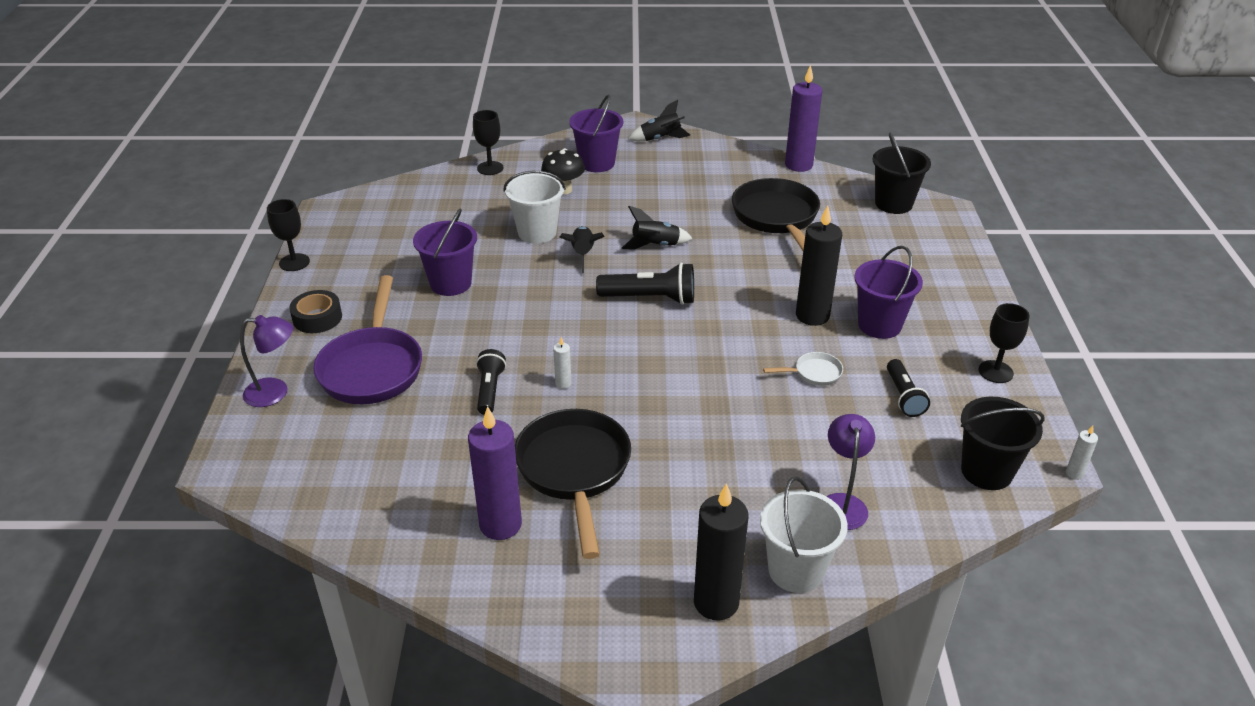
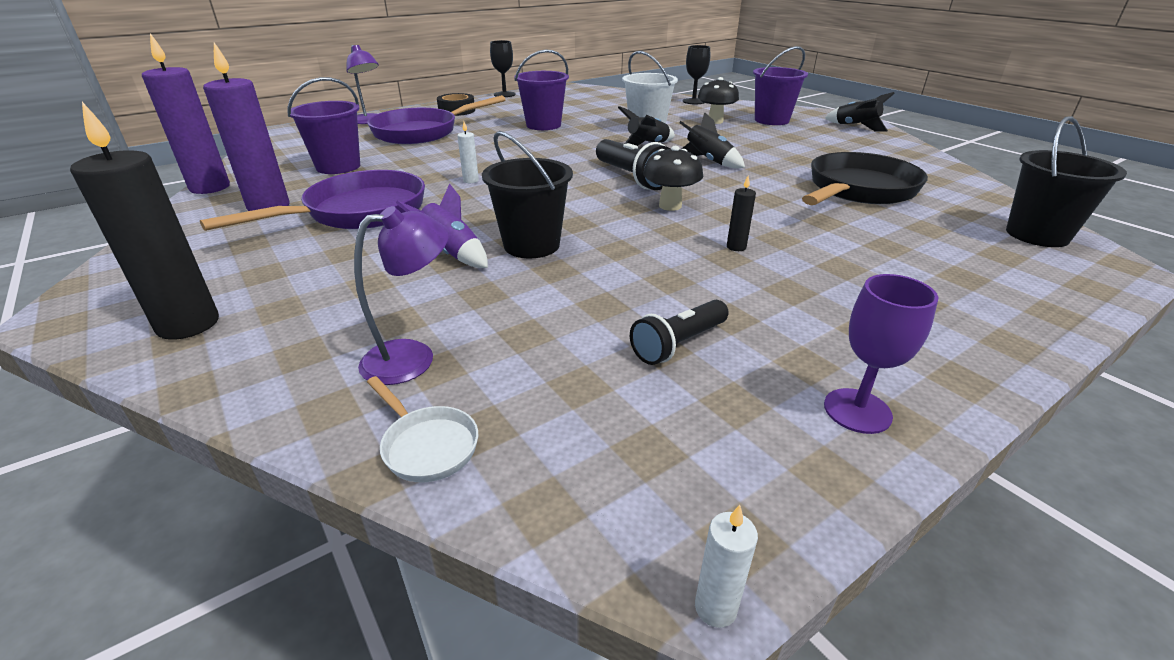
camera: 55 degrees right, 5 degrees down
(490, 390) = (434, 163): black flashlight -> none
(574, 471) = (358, 212): black pan -> purple pan
(708, 442) = (452, 253): none -> purple rocket
(723, 308) = (670, 206): none -> black mushroom
(796, 570) = (262, 359): white bucket -> none
(798, 165) = (966, 176): purple candle -> purple candle (210, 187)
(812, 316) = (736, 247): black candle -> black candle, size x0.44
(814, 373) = (637, 274): white pan -> white pan (427, 445)
(879, 325) = (792, 288): purple bucket -> purple bucket (338, 167)
(986, 471) = (598, 473): black bucket -> black bucket (531, 245)
(995, 372) = (857, 411): black goblet -> purple goblet

